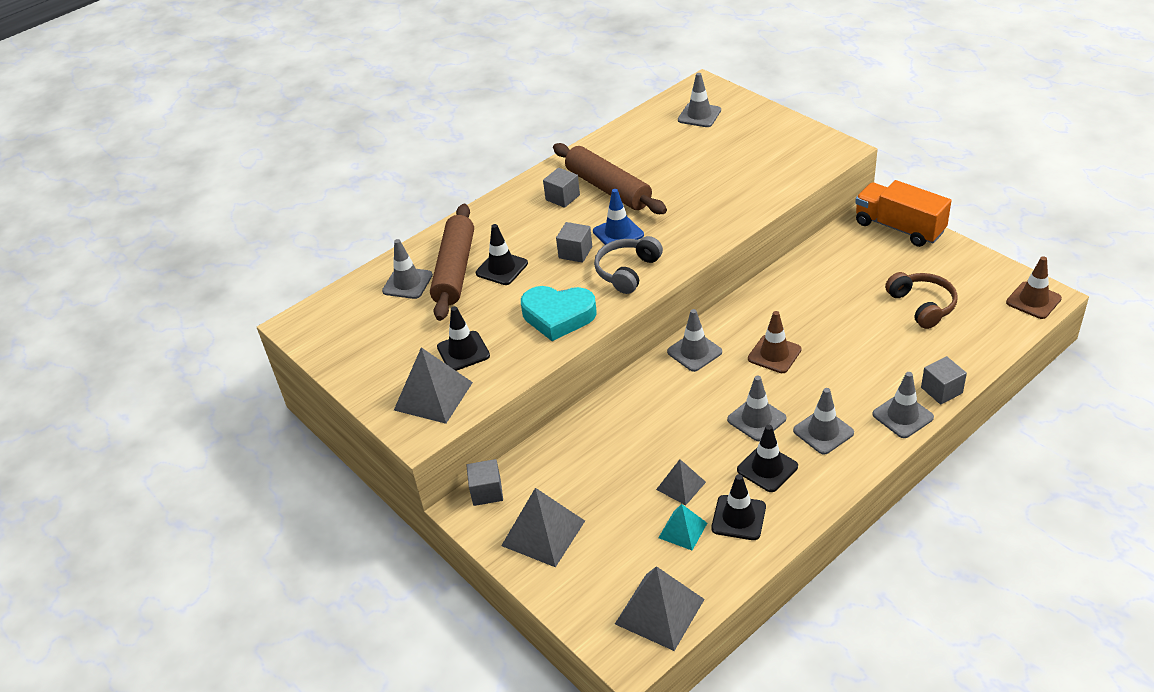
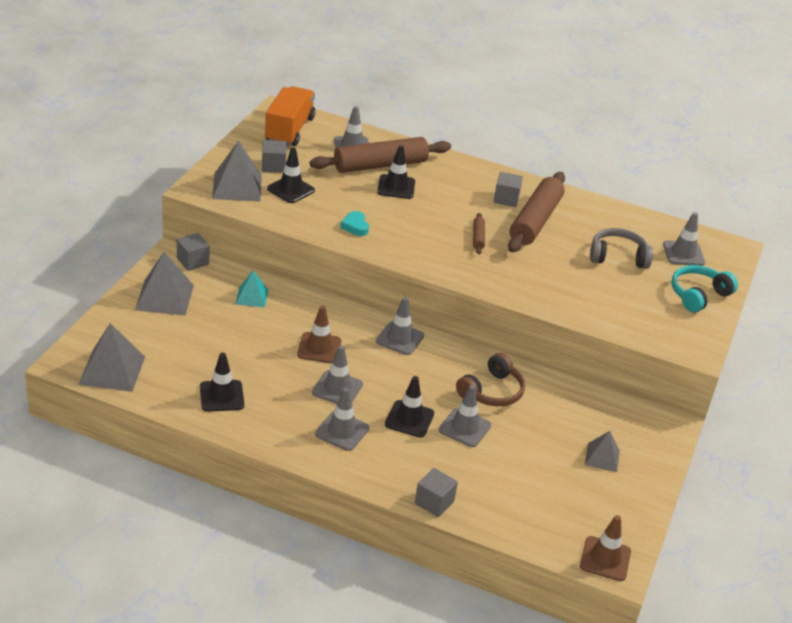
camera: 55 degrees right, 5 degrees down
(558, 316) = (355, 226): turquoise heart -> turquoise heart, size x0.50
(575, 252) = (438, 220): grey cube -> grey cube (273, 166)
(618, 233) = (478, 237): blue traffic cone -> brown rolling pin
(627, 271) = (431, 251): grey headphones -> grey headphones (618, 257)
(681, 485) = (242, 358): grey pyramid -> grey pyramid (602, 457)
(682, 530) = (196, 368): turquoise pyramid -> turquoise pyramid (251, 297)
(762, 125) = (698, 295): none -> turquoise headphones
(767, 468) = (283, 404): black traffic cone -> black traffic cone (409, 419)
(774, 354) = (423, 387): brown traffic cone -> brown traffic cone (319, 348)
(899, 228) = (657, 445): orange truck -> orange truck (289, 130)
(902, 416) = (387, 479): grey traffic cone -> grey traffic cone (464, 428)
(922, 306) = (547, 476): brown headphones -> brown headphones (492, 391)

